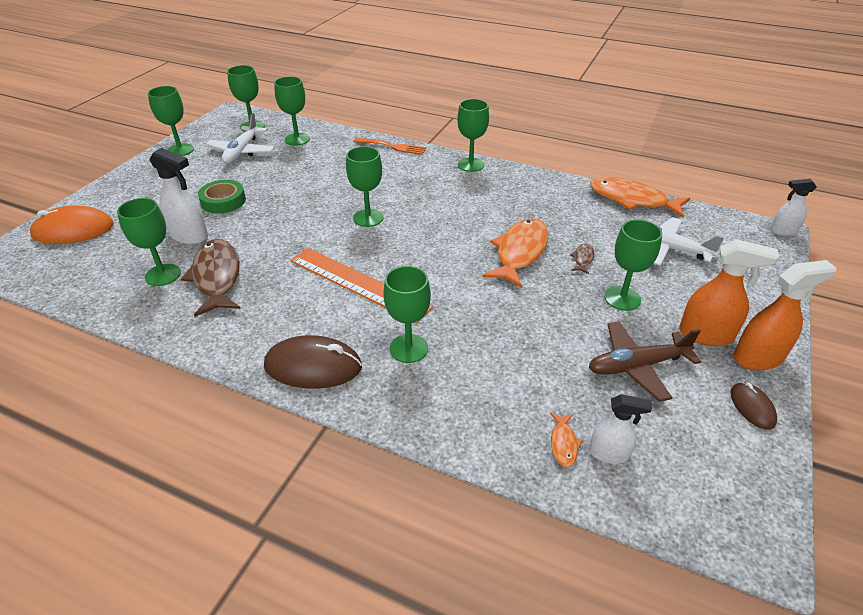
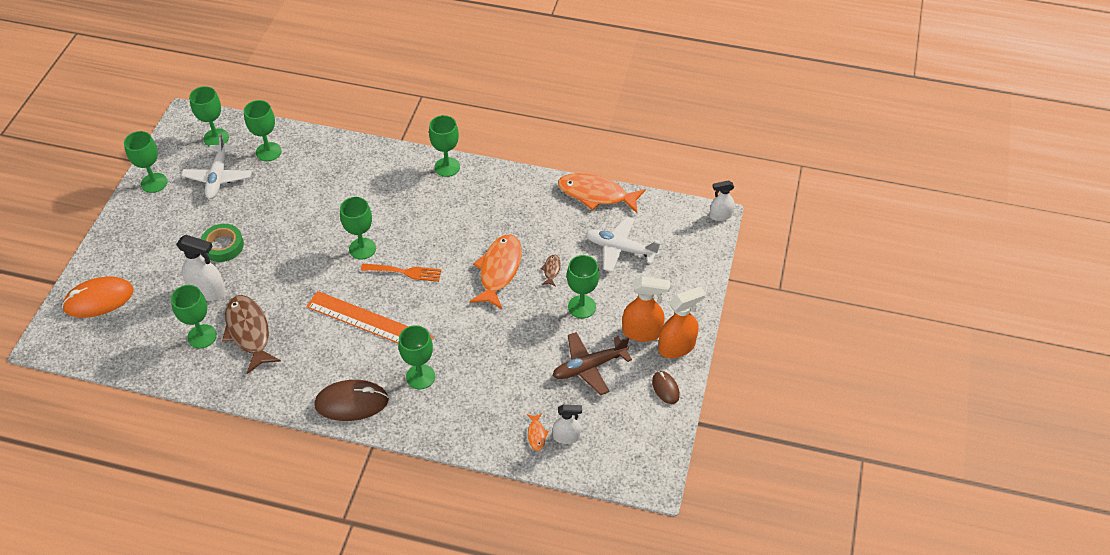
camera: 10 degrees left, 10 degrees up
(393, 147) = (367, 150): orange fork -> orange fork (405, 272)

